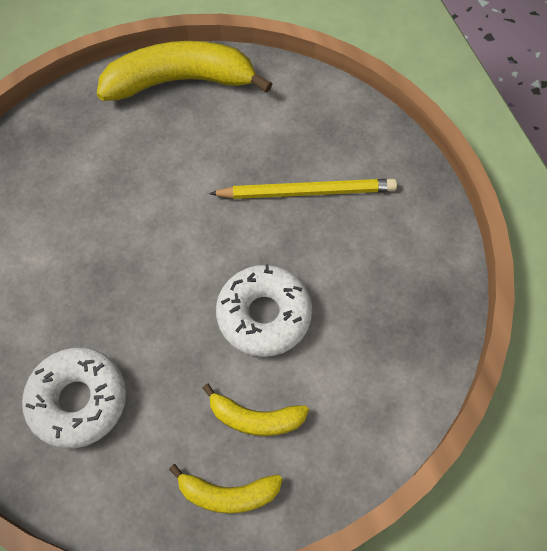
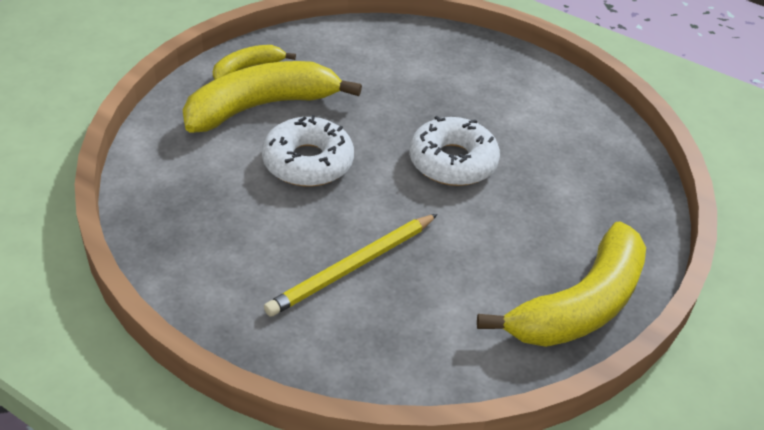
camera: 140 degrees right, 20 degrees down
(78, 400) = (392, 66): white donut -> white donut (452, 162)
(255, 418) = (261, 107): yellow banana -> yellow banana, size x1.96

